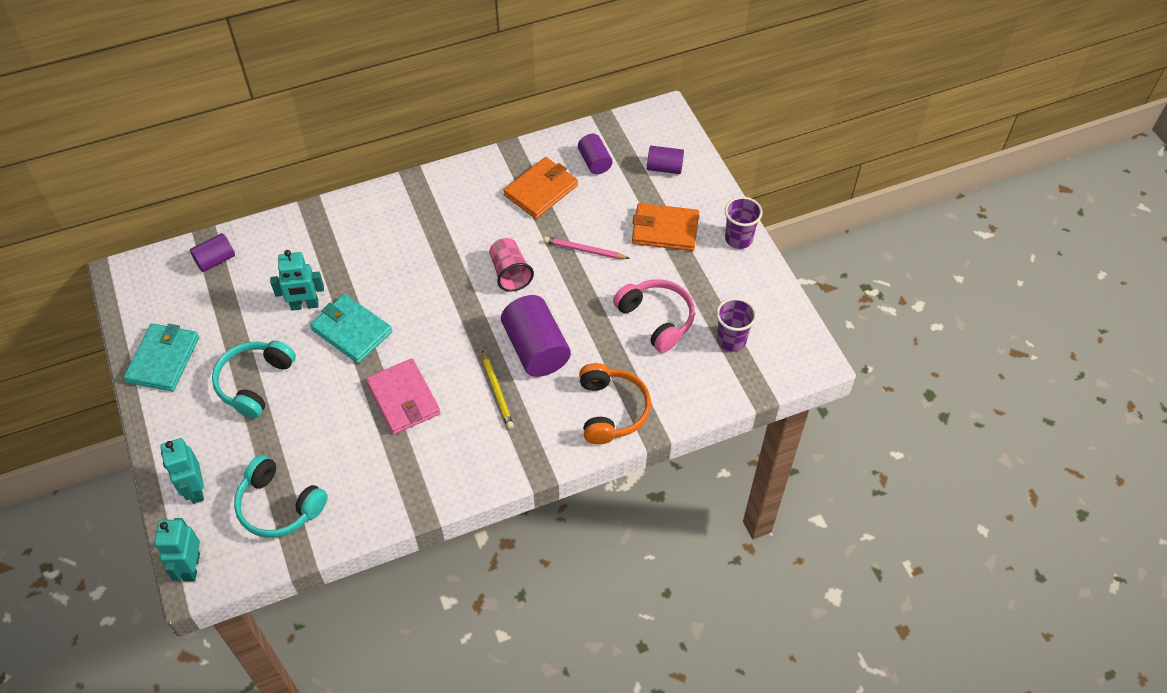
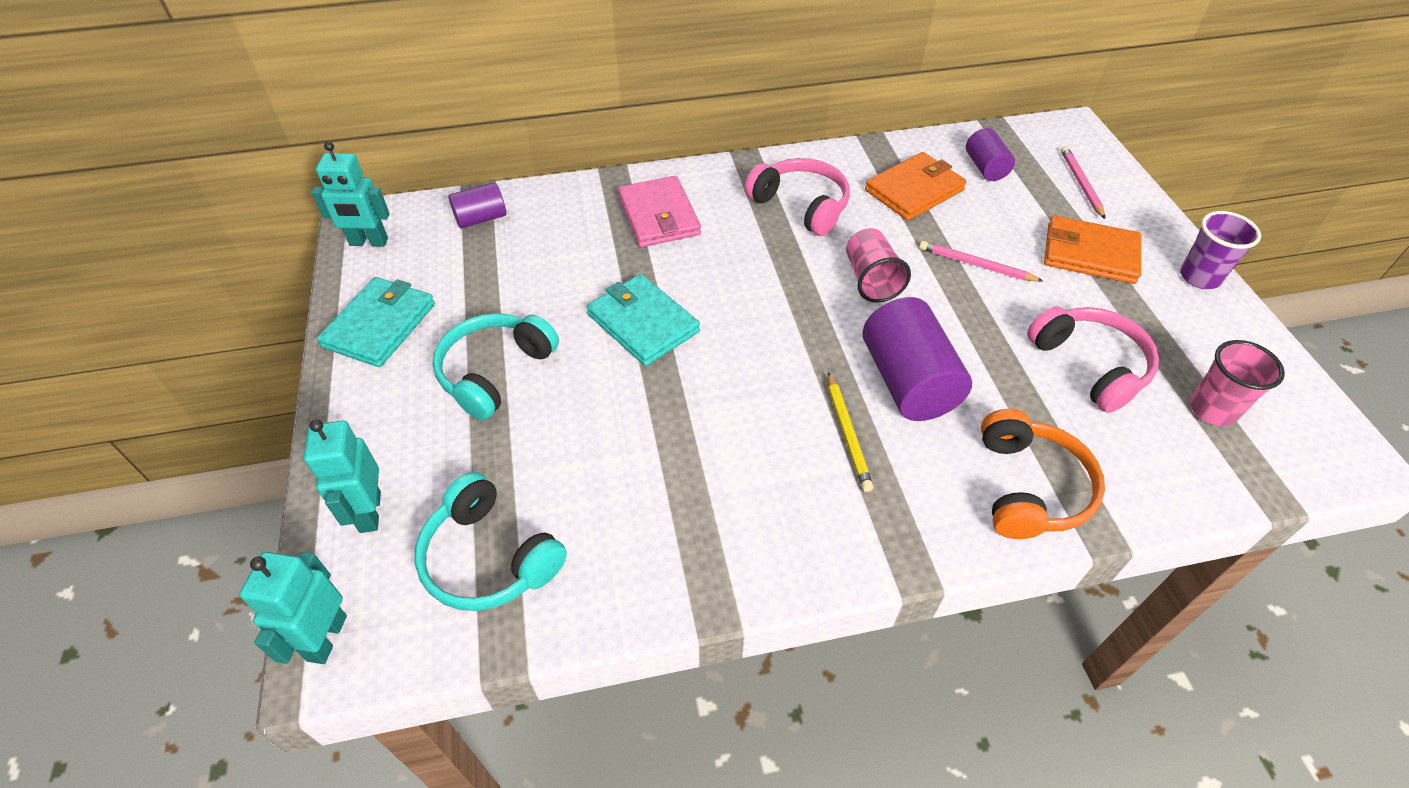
camera: 10 degrees right, 5 degrees down
(304, 305) = (584, 284): turquoise robot -> turquoise robot (369, 242)
(403, 399) = (705, 424): pink wallet -> pink wallet (659, 216)
(457, 216) = (801, 205): none -> pink headphones
(664, 168) = (1081, 184): purple cylinder -> pink pencil
(731, 340) = (1212, 410): purple cup -> pink cup

